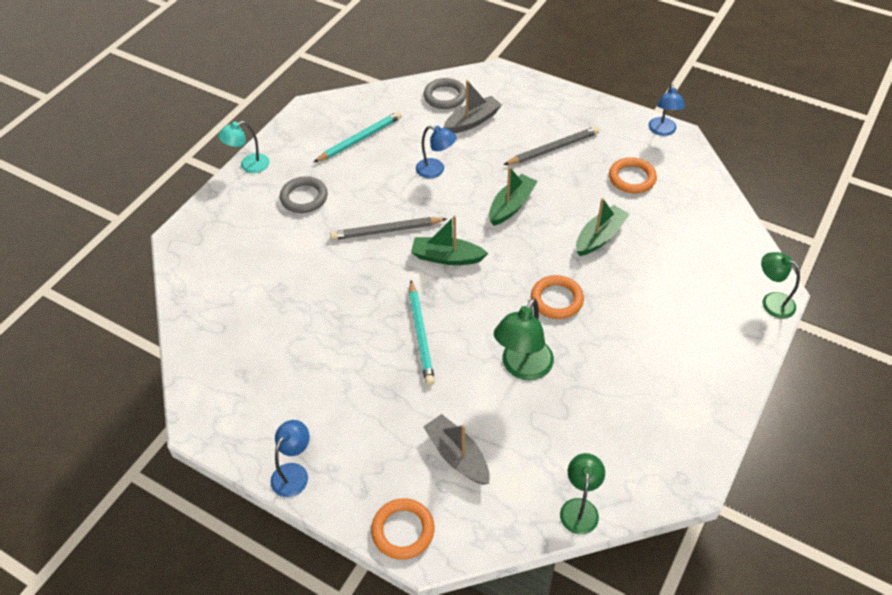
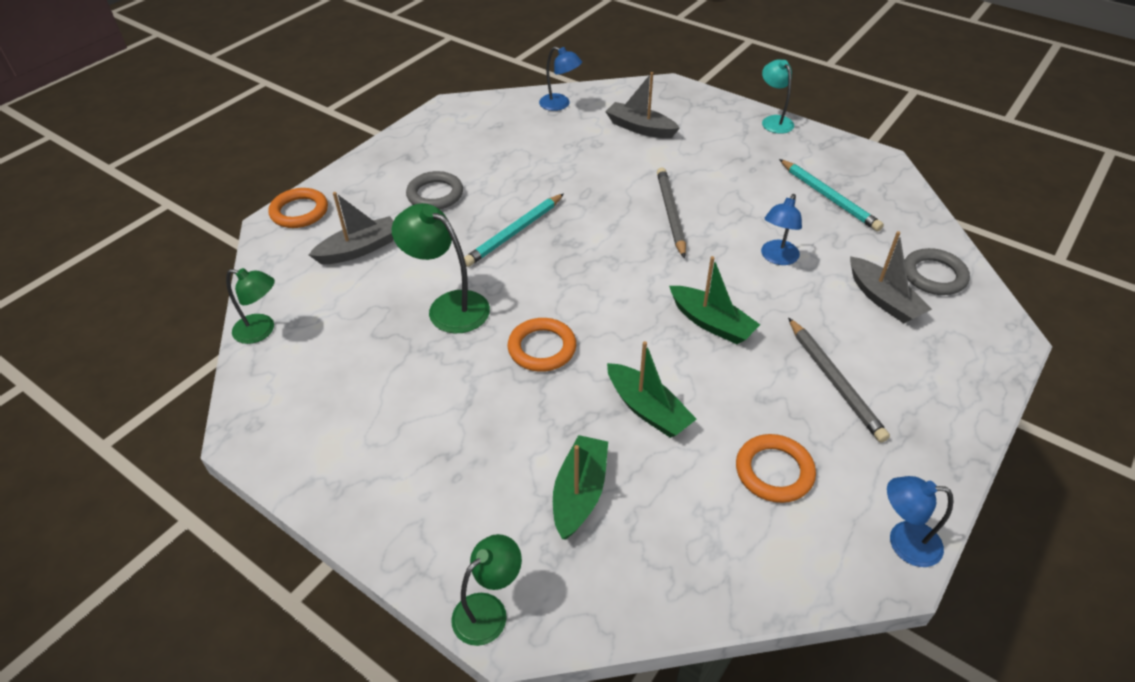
camera: 95 degrees right, 5 degrees down
(255, 256) = (640, 128): none -> grey boat
(294, 473) = (384, 154): blue lamp -> blue lamp (560, 104)
(304, 197) = (724, 157): grey ring -> grey ring (435, 194)
(421, 335) = (514, 232): turquoise pencil -> turquoise pencil turned 45 degrees counterclockwise
(447, 257) = (624, 258): green boat -> green boat (579, 493)

